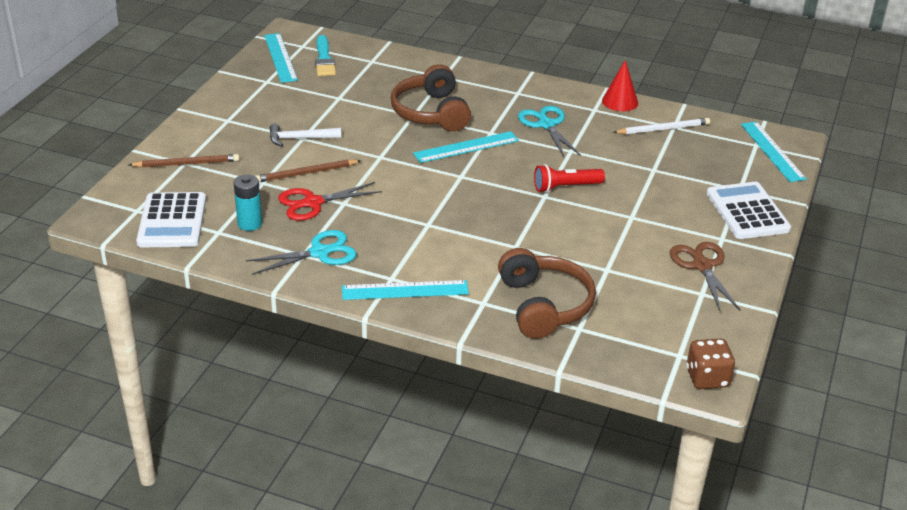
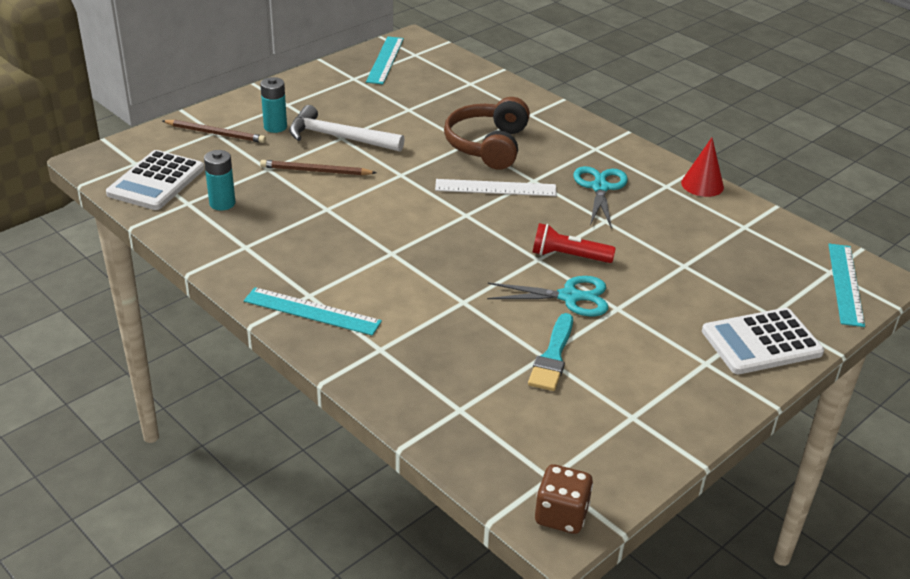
camera: 25 degrees right, 0 degrees up
(236, 143) = (275, 127): none -> turquoise battery
(300, 138) = (338, 137): white hammer -> white hammer, size x1.55
(313, 203) = (297, 200): red scissors -> none
(320, 252) = (262, 249): turquoise scissors -> turquoise scissors (569, 297)
(324, 59) = (425, 71): turquoise brush -> turquoise brush (552, 356)
(466, 147) = (495, 188): turquoise ruler -> white ruler
(544, 305) = (441, 372): brown headphones -> none
(663, 129) = (730, 225): white pencil -> none
(702, 266) = (657, 386): brown scissors -> none
(747, 211) = (761, 342): white calculator -> white calculator turned 120 degrees counterclockwise

